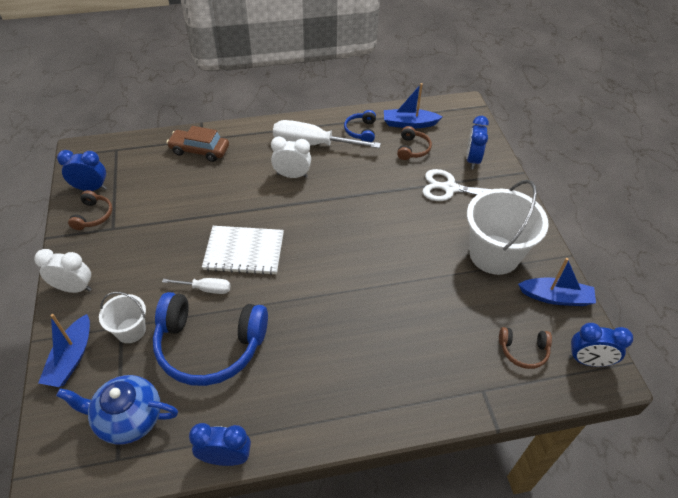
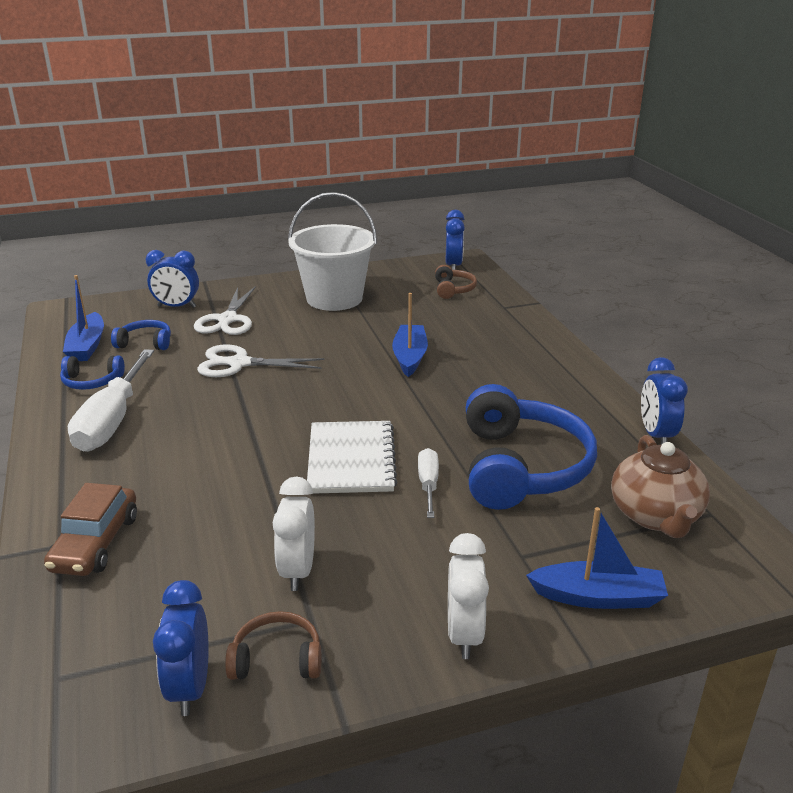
camera: 95 degrees left, 20 degrees down
(128, 418) = (655, 516): blue teapot -> brown teapot
(131, 330) = (524, 544): white bucket -> none
(292, 175) = (186, 433): white clock -> white clock (297, 571)
(378, 196) = (239, 363): none -> white scissors
(412, 149) = (145, 343): brown headphones -> blue headphones
(556, 297) = (386, 274): blue boat -> blue boat (410, 357)

